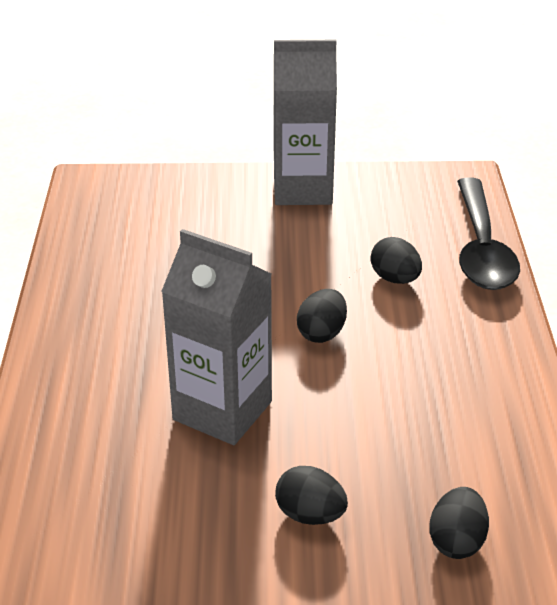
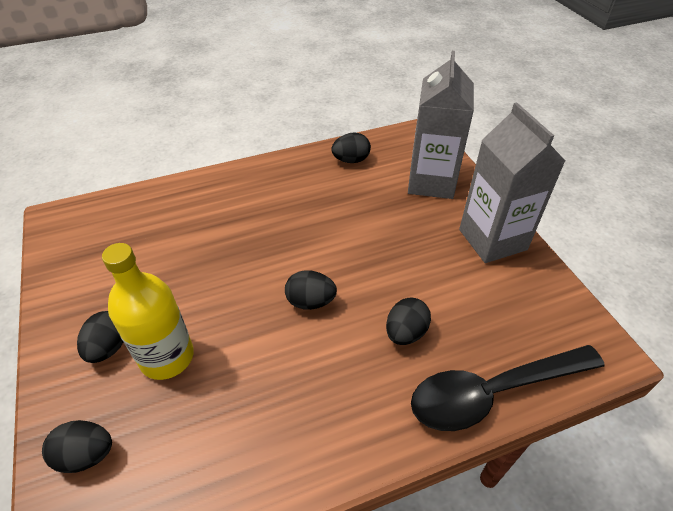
camera: 70 degrees right, 10 degrees up
(97, 248) = (351, 160): none -> black egg
(222, 410) = (206, 269): grey carton -> grey carton (431, 182)
(348, 461) = (167, 357): none -> yellow bottle

